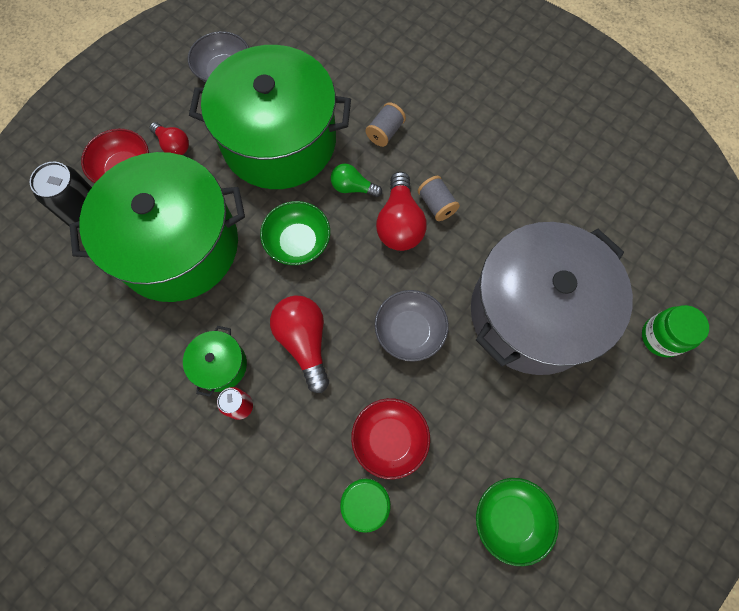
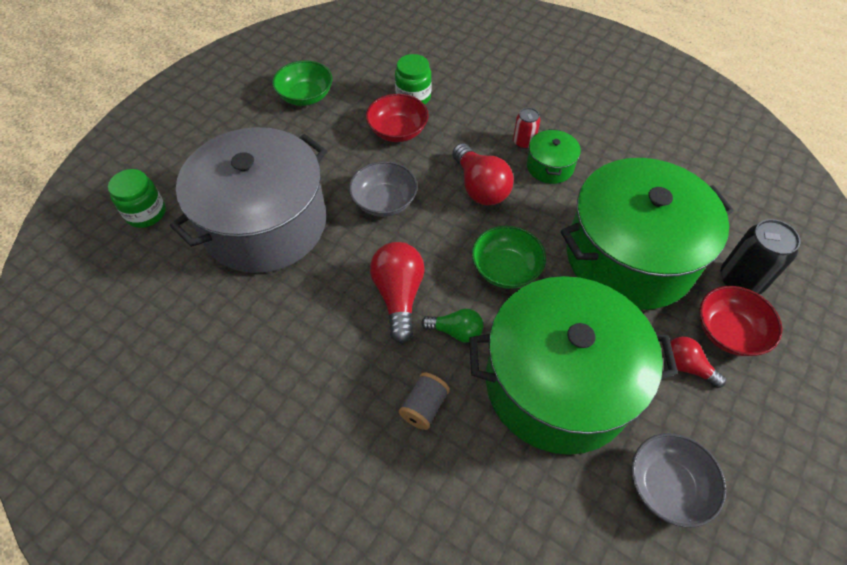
camera: 175 degrees right, 15 degrees down
(436, 205) = (357, 319): grey spool -> none

